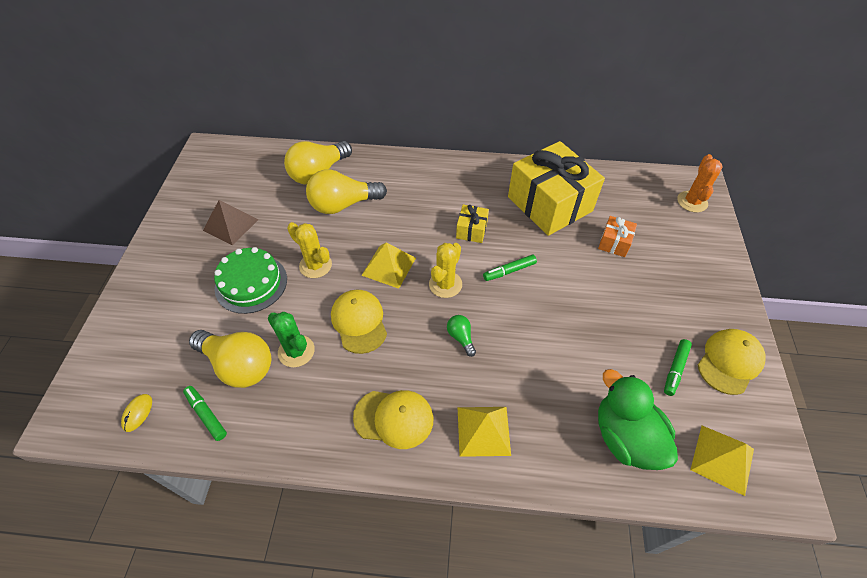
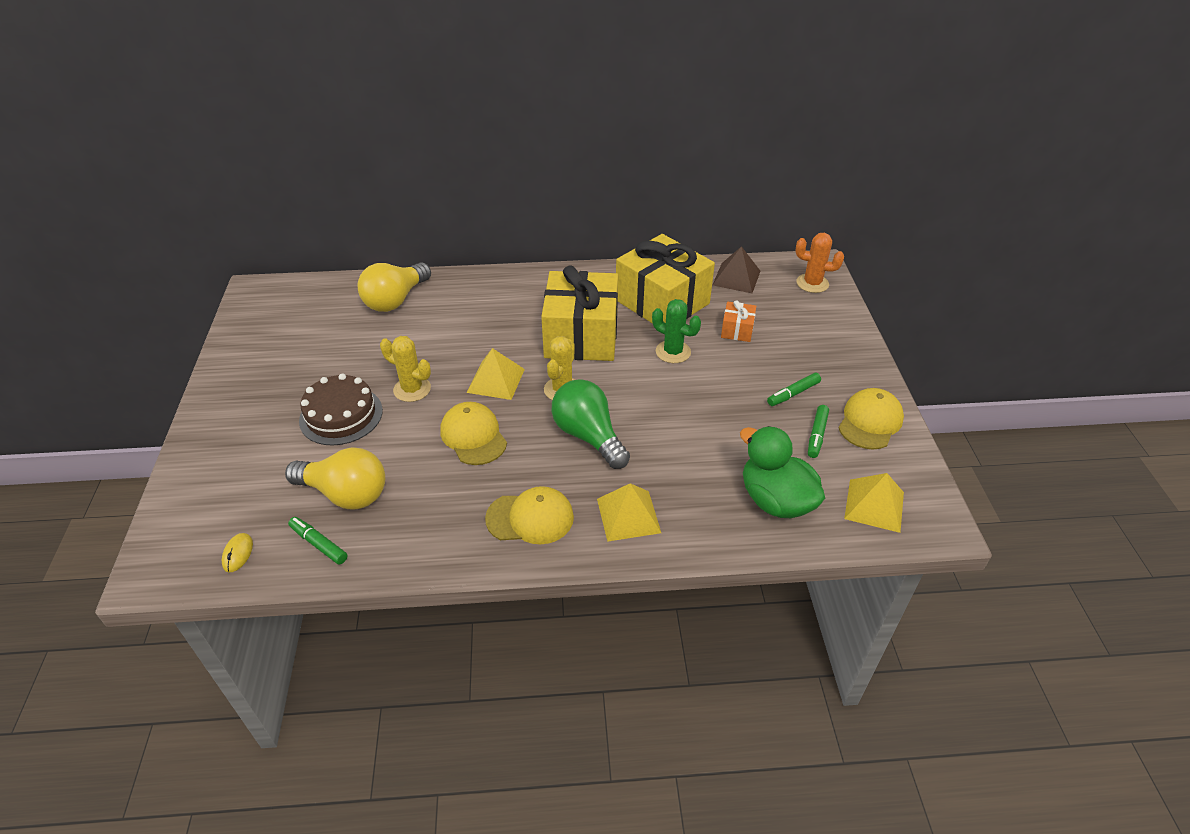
camera: 10 degrees left, 10 degrees down
(230, 225) = (303, 362): brown pyramid -> brown pyramid (736, 278)
(251, 283) = (341, 415): green cake -> brown cake
(296, 351) = (408, 472): green cactus -> green cactus (673, 352)
(343, 204) = (431, 327): yellow light bulb -> none
(461, 337) = (588, 436): green light bulb -> green light bulb, size x2.15
(471, 230) = (581, 336): yellow gift -> yellow gift, size x2.32
(509, 271) = (629, 369): green marker -> green marker (793, 394)
(692, 202) = (812, 283): orange cactus -> orange cactus turned 75 degrees counterclockwise

